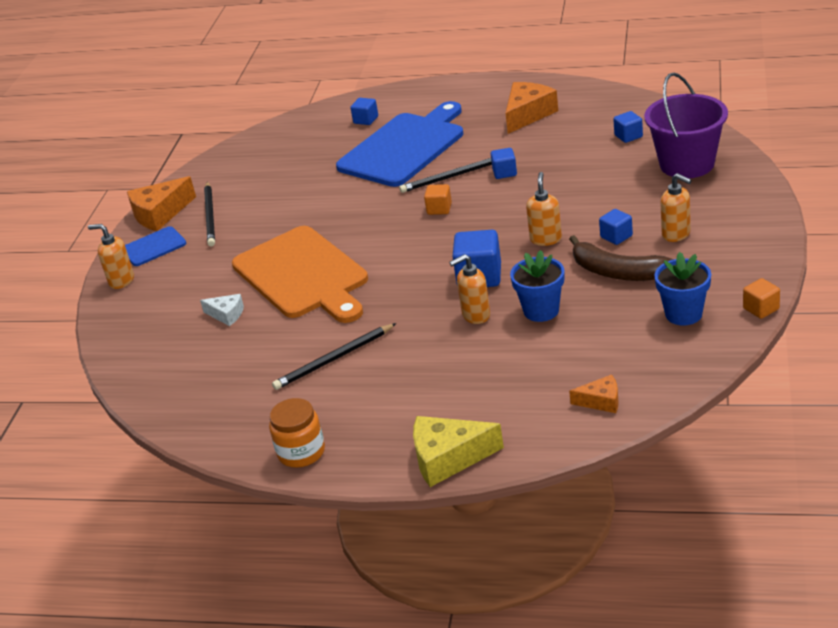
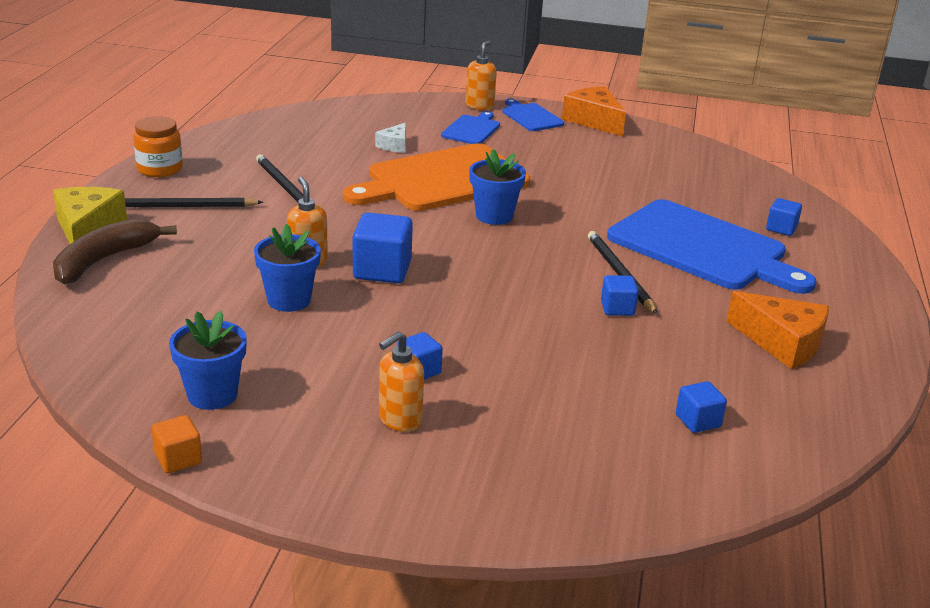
camera: 85 degrees right, 5 degrees down
(184, 276) = (472, 129): none -> blue cutting board
(210, 216) = (580, 142): black pencil -> black pencil (183, 207)
(370, 239) = (494, 216): none -> blue flower pot
(439, 209) = (543, 258): orange cube -> none
(546, 239) = (440, 320): orange soap dispenser -> none
(601, 401) = (96, 316): orange cheese -> none
(617, 272) = (336, 360): brown banana -> brown banana (104, 260)
(687, 164) = (594, 463): purple bucket -> none

